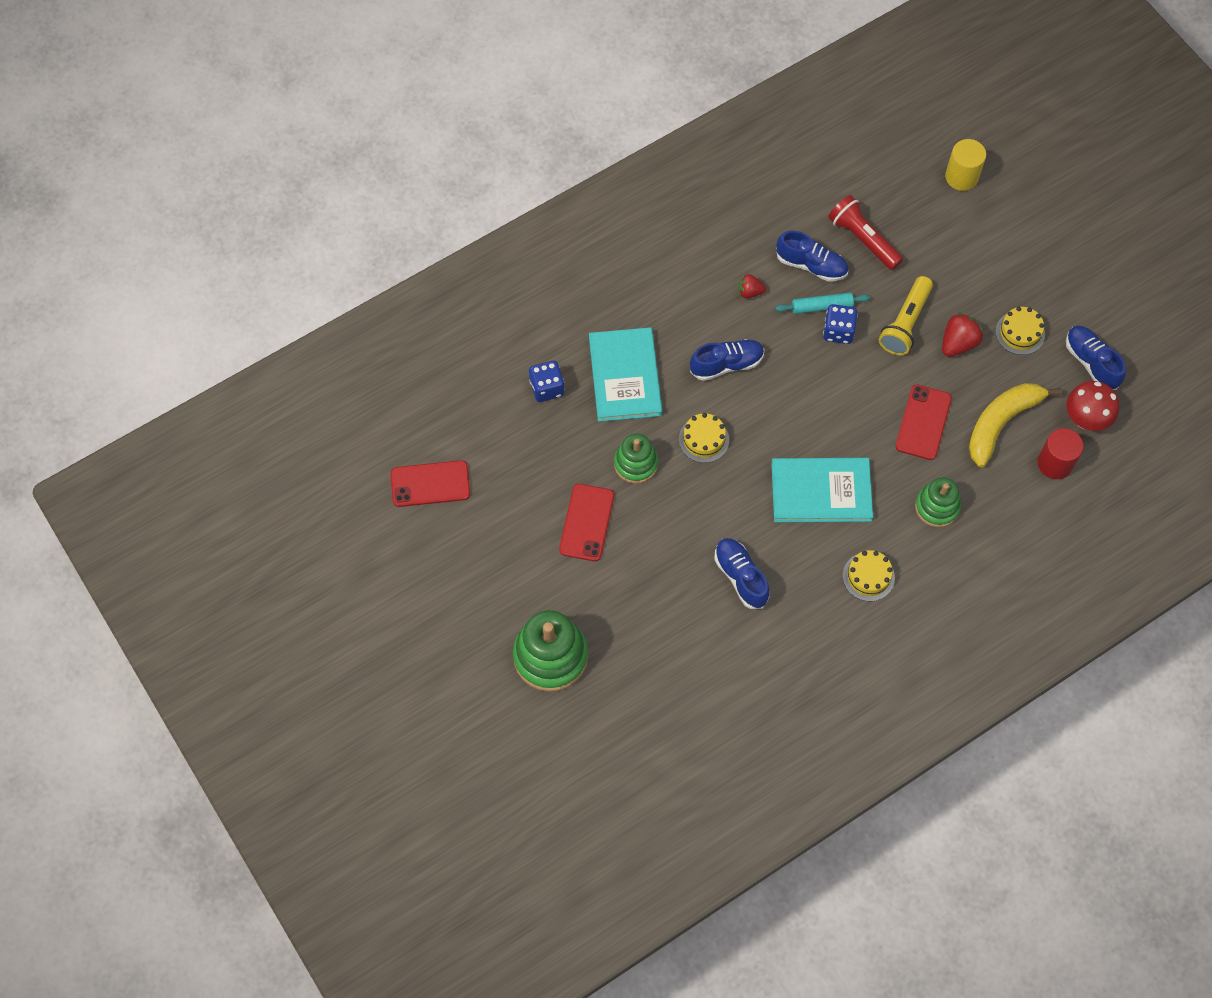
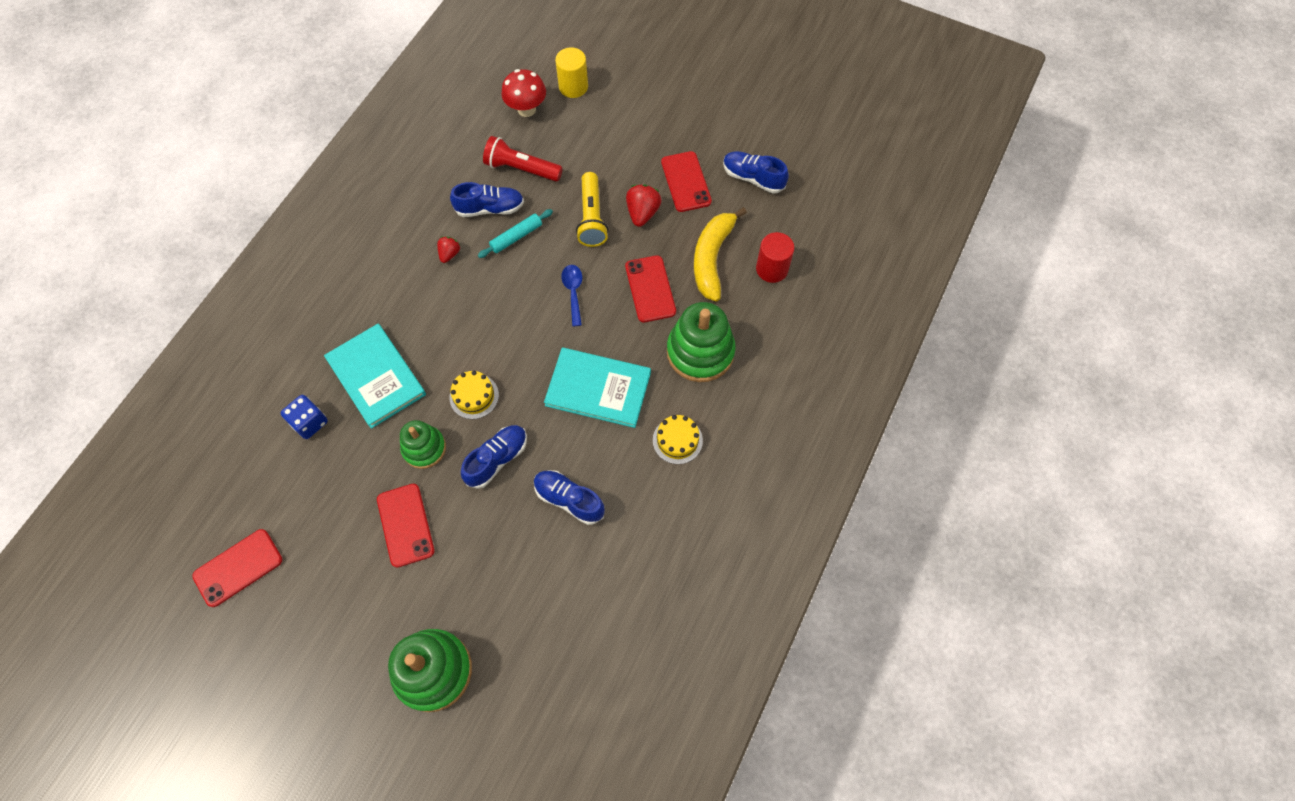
camera: 30 degrees left, 0 degrees up
(726, 364) = (461, 323): blue shoe -> blue shoe (497, 459)
(749, 292) = (449, 254): red strawberry -> red strawberry turned 135 degrees clockwise
(821, 491) = (598, 389): turquoise book -> turquoise book turned 45 degrees clockwise
(838, 331) = (541, 250): blue dice -> none
(847, 388) = (573, 292): none -> blue spoon
(937, 507) = (700, 352): green stacking toy -> green stacking toy, size x1.62
(1020, 333) = (686, 182): yellow cake -> red phone
(1085, 419) = (774, 223): red mushroom -> red mushroom (526, 109)

